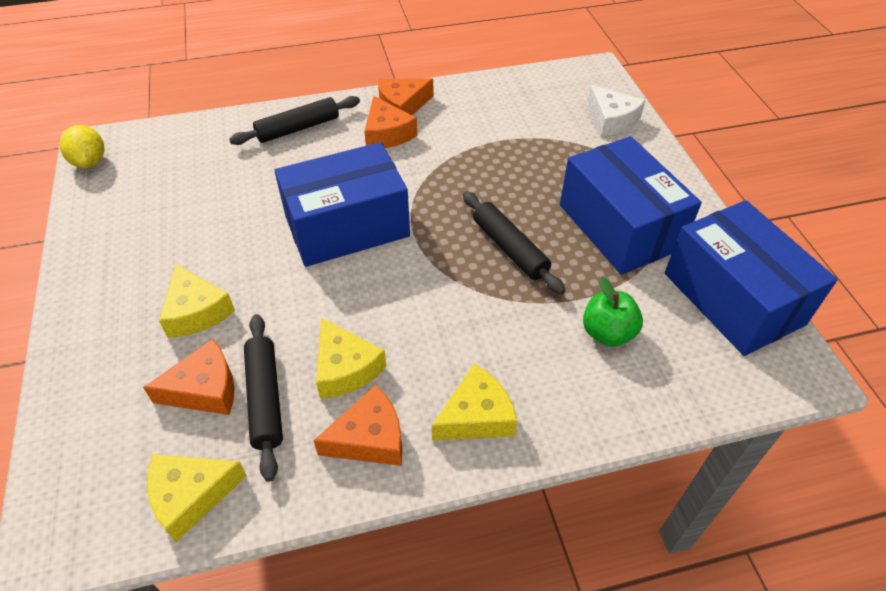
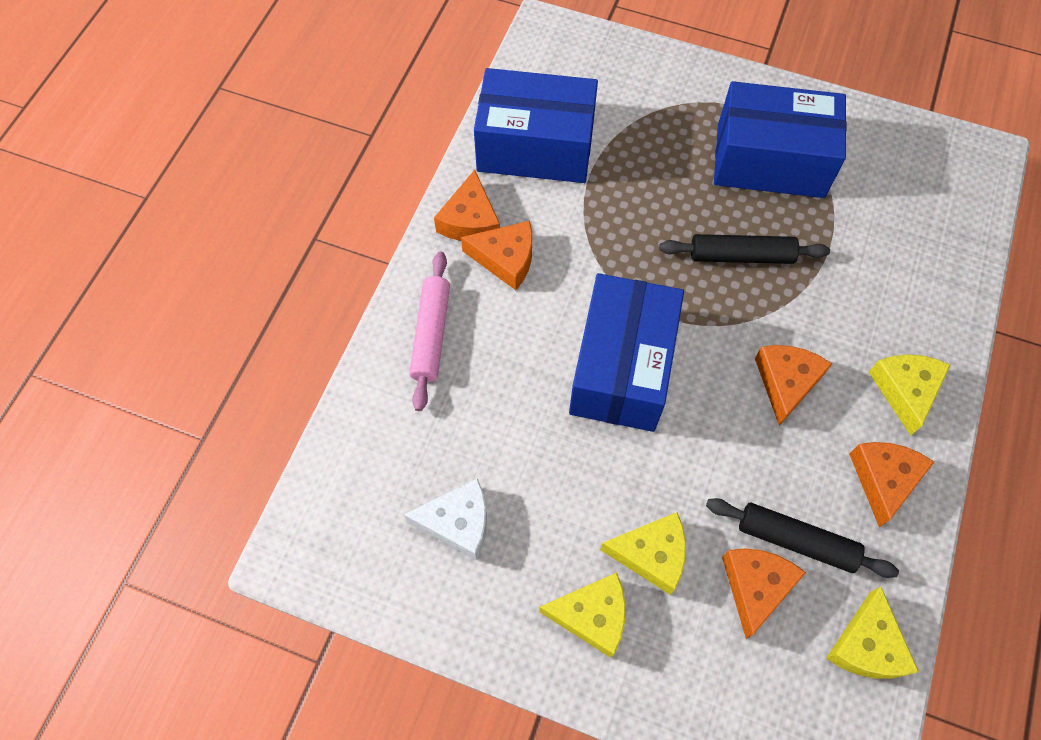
camera: 55 degrees left, 15 degrees up
(90, 162) = (324, 573): yellow lemon -> none
(298, 128) = (431, 334): black rolling pin -> pink rolling pin
(345, 368) = (800, 460): yellow cheese -> yellow cheese (592, 616)
(414, 327) = (786, 383): none -> orange cheese
(607, 333) = (878, 249): green apple -> none
(611, 120) = (630, 70): white cheese -> white cheese (458, 522)
(733, 298) = (895, 144): blue box -> blue box (535, 147)

